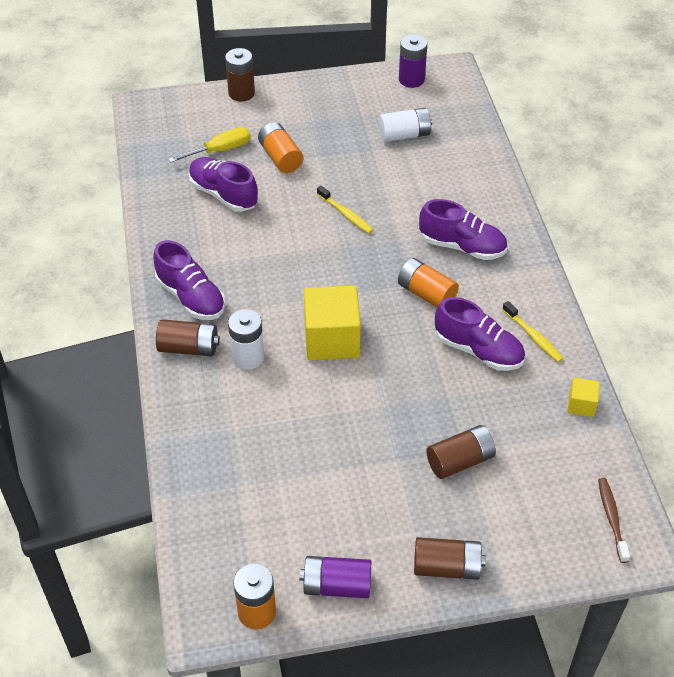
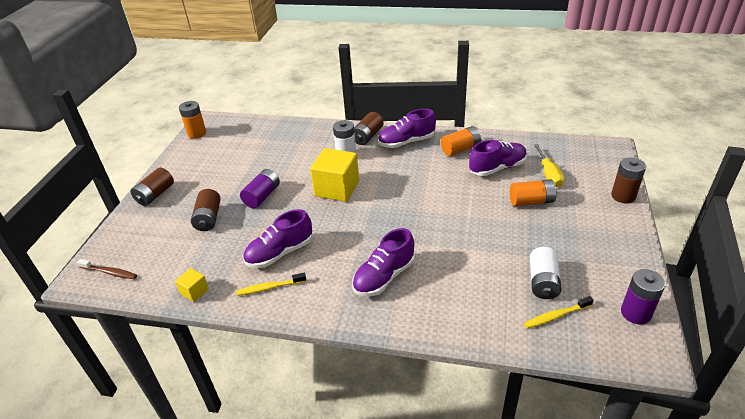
camera: 115 degrees right, 10 degrees down
(337, 585) = (184, 157): purple battery -> purple battery (262, 196)
(346, 214) = (451, 221): yellow toothbrush -> yellow toothbrush (556, 316)
(426, 293) = (348, 242): orange battery -> orange battery (460, 149)

